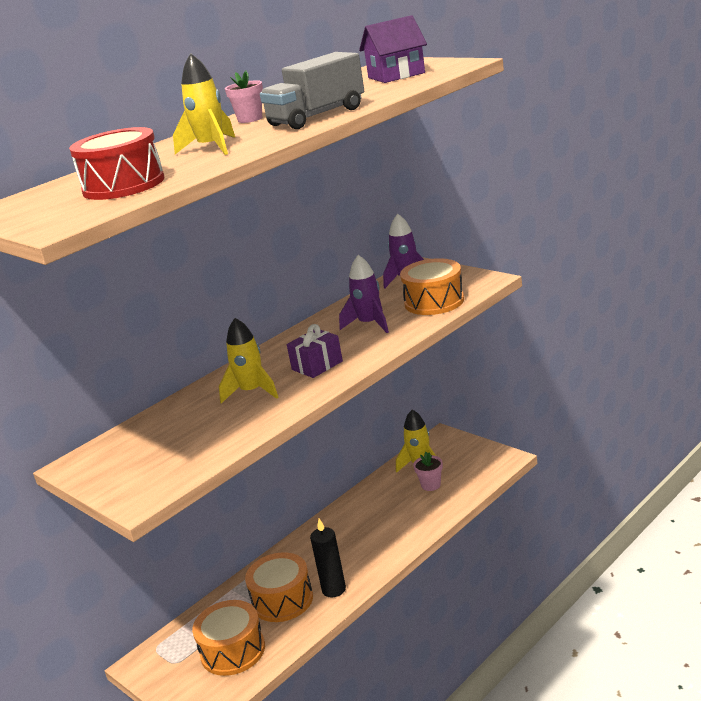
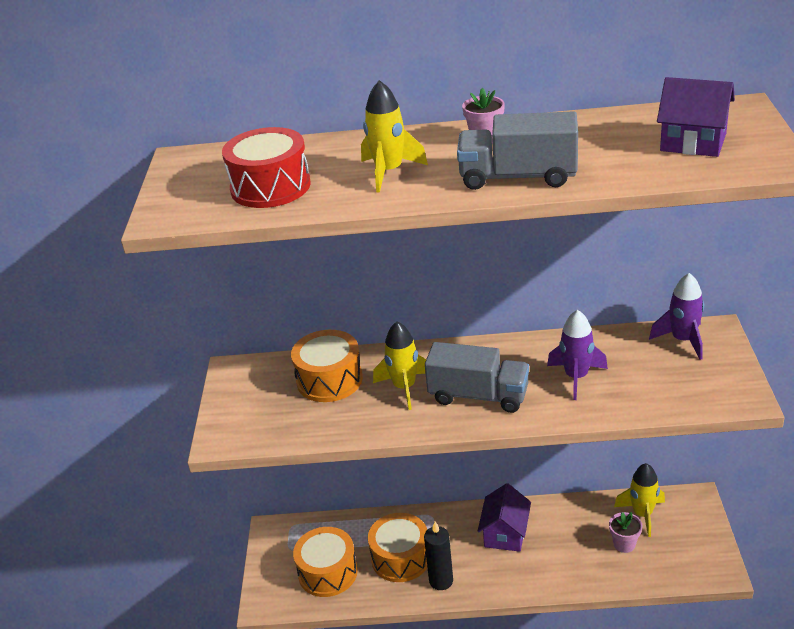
camera: 45 degrees right, 10 degrees up
(317, 365) = (478, 395): purple gift -> grey truck
(342, 533) = (505, 534): none -> purple house
(434, 301) = (661, 390): orange drum -> orange drum (329, 380)

